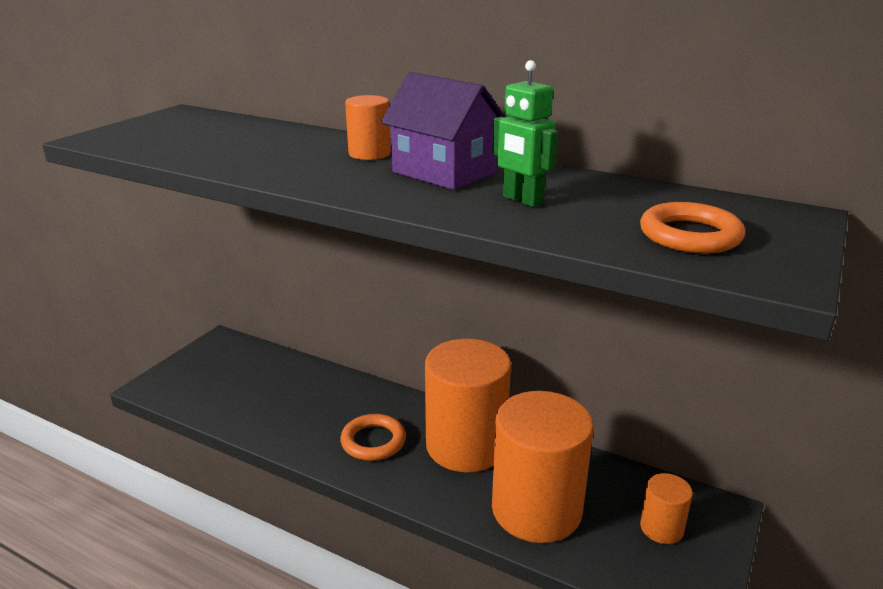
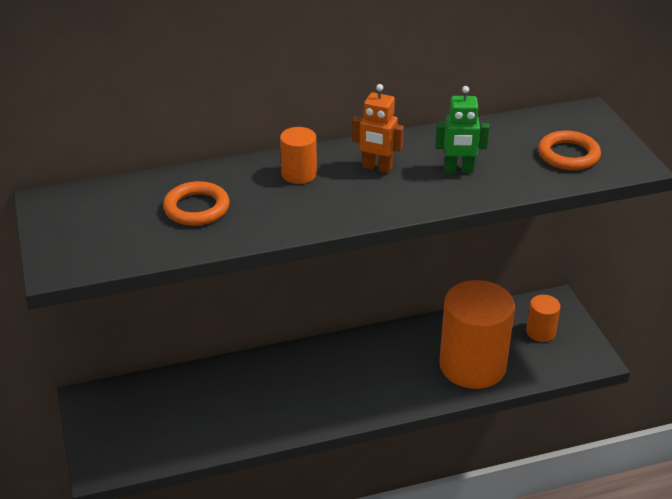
camera: 45 degrees left, 10 degrees up
(373, 441) = (327, 392): orange ring -> orange ring (196, 208)
(444, 172) = (377, 168): purple house -> orange robot
(466, 445) = (386, 355): orange cylinder -> none

